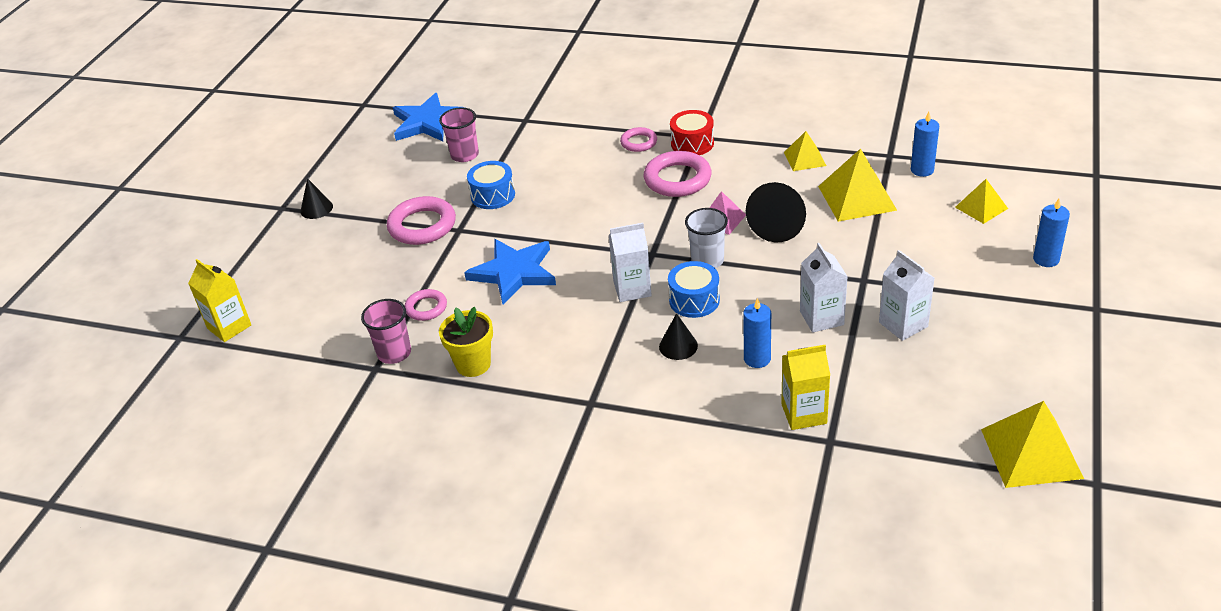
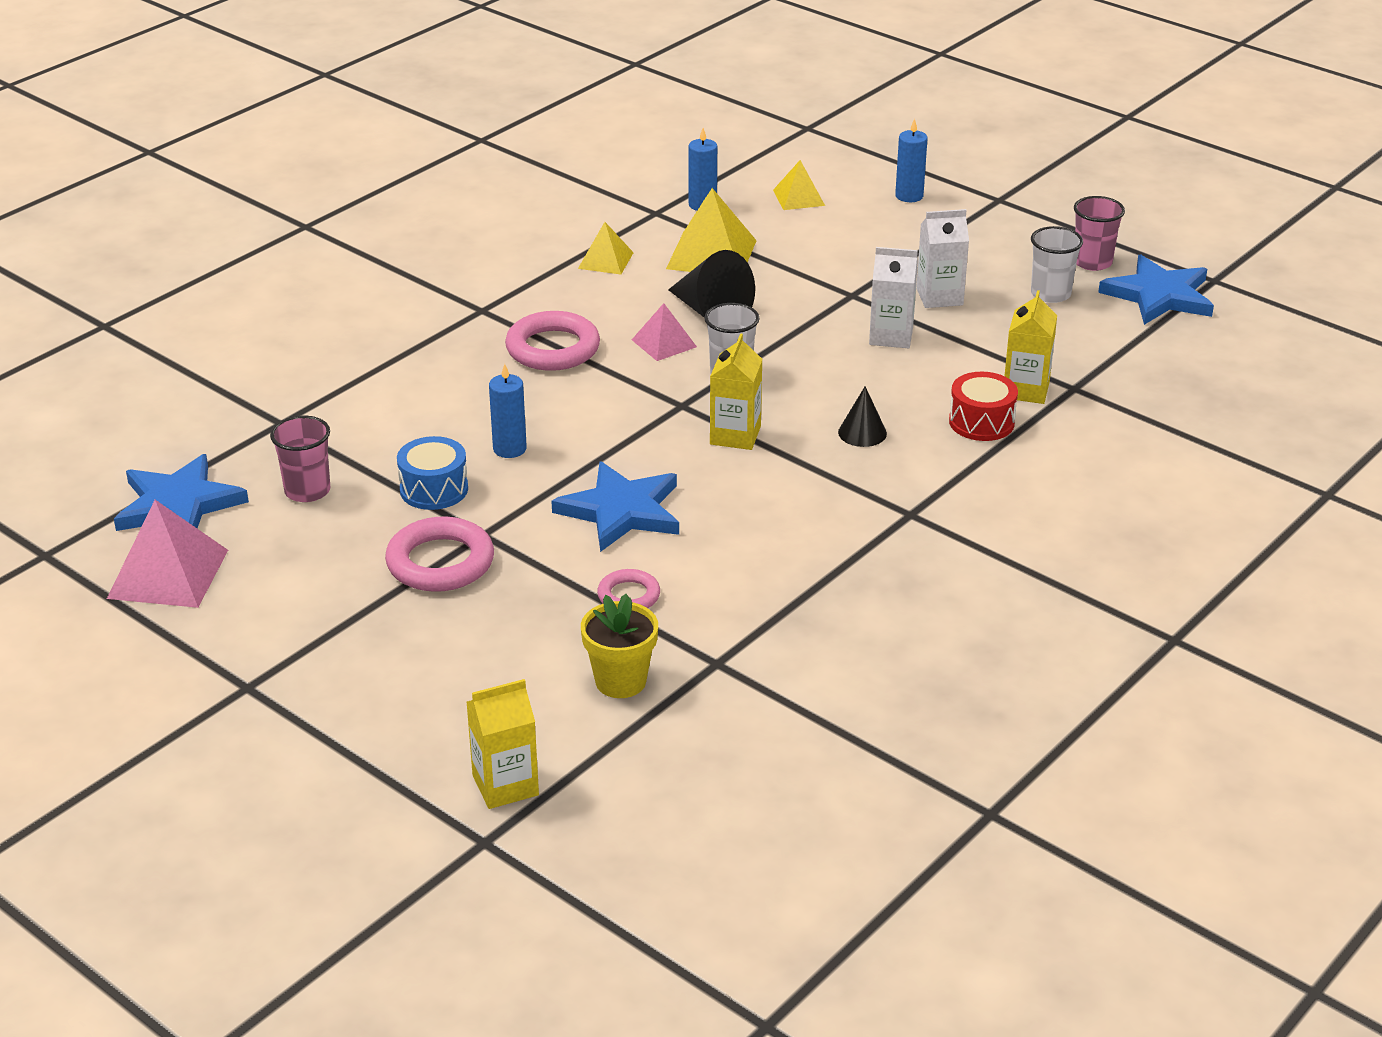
camera: 70 degrees left, 5 degrees down
(316, 208) = (289, 652): black cone -> none
(365, 145) = (168, 574): none -> pink pyramid
(394, 353) = (699, 640): pink cup -> pink cup (1092, 262)
(473, 364) = (775, 582): yellow flower pot -> yellow flower pot (620, 681)
(632, 289) = (735, 435): white carton -> yellow carton
(639, 142) = (443, 353): pink ring -> none
(692, 143) = (490, 318): red drum -> red drum (981, 422)
(694, 300) = (793, 401): blue drum -> none
(757, 359) = (923, 391): blue candle -> blue candle (509, 449)
(967, 385) = (1050, 294): none -> white cup
(1031, 453) = (1159, 295): yellow pyramid -> blue star

